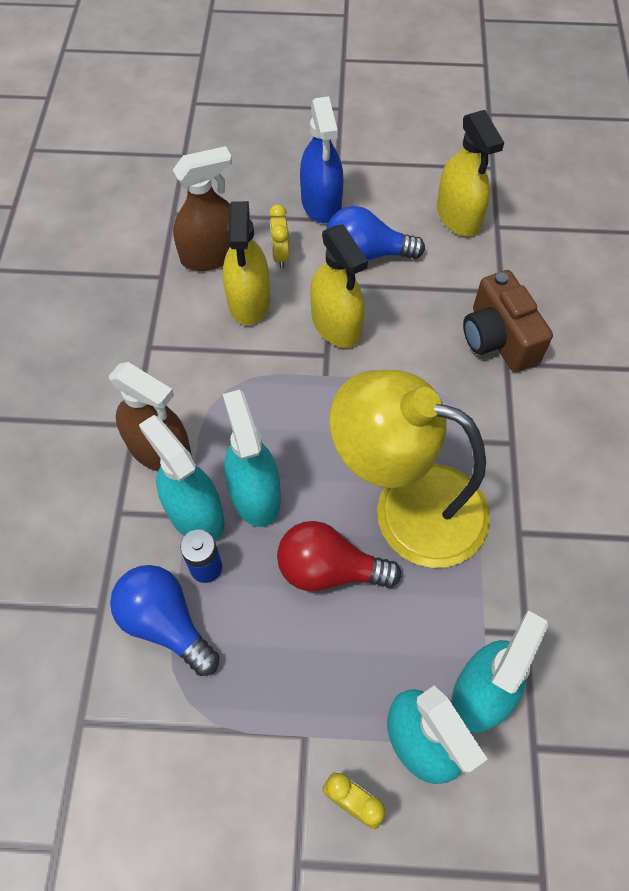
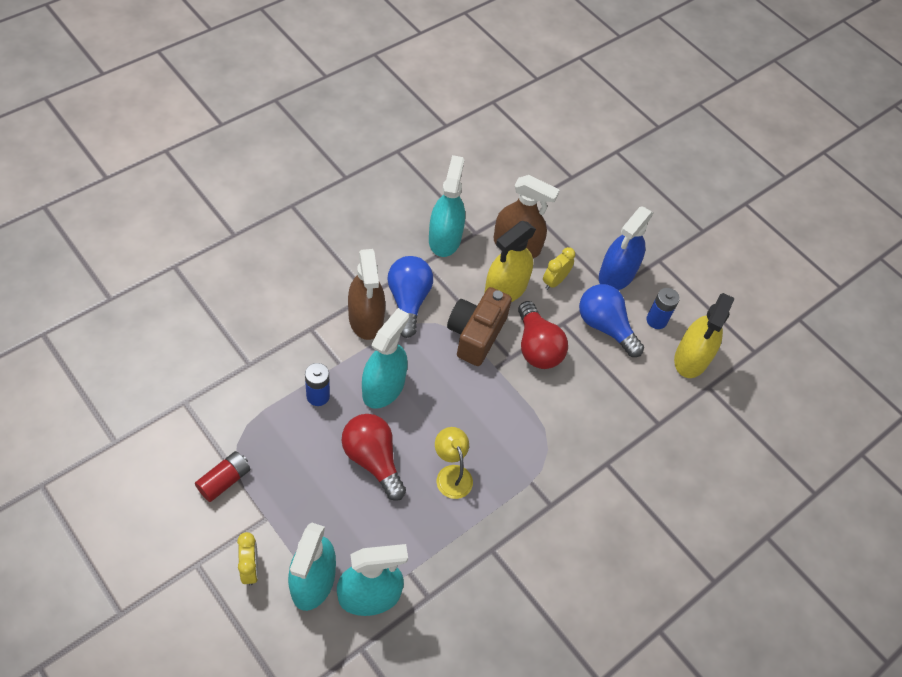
camera: 40 degrees right, 5 degrees down
(166, 623) = (269, 400): blue light bulb -> blue light bulb (408, 301)
(195, 513) = (344, 366): turquoise spray bottle -> turquoise spray bottle (444, 238)
(220, 750) = (224, 480): none -> red battery
(336, 324) = (537, 347): yellow spray bottle -> red light bulb
(396, 211) = (656, 320): none -> blue battery
(408, 506) = (451, 474): yellow lamp -> yellow lamp, size x0.42
(498, 338) = (620, 446): brown camera -> brown camera (476, 334)

